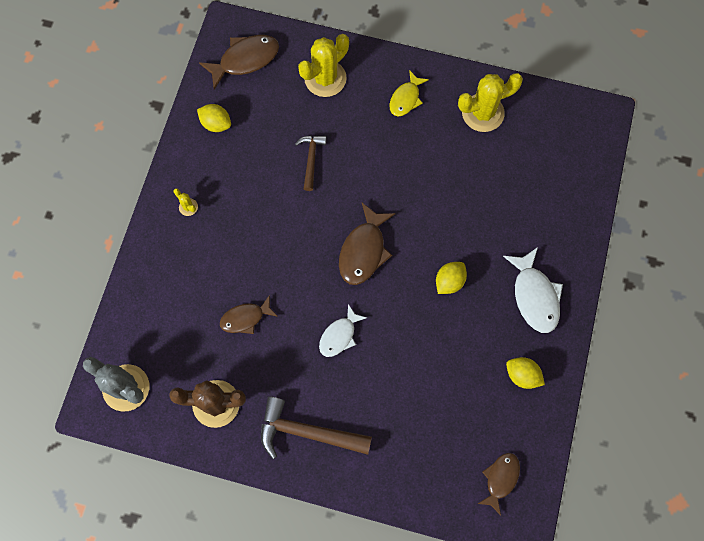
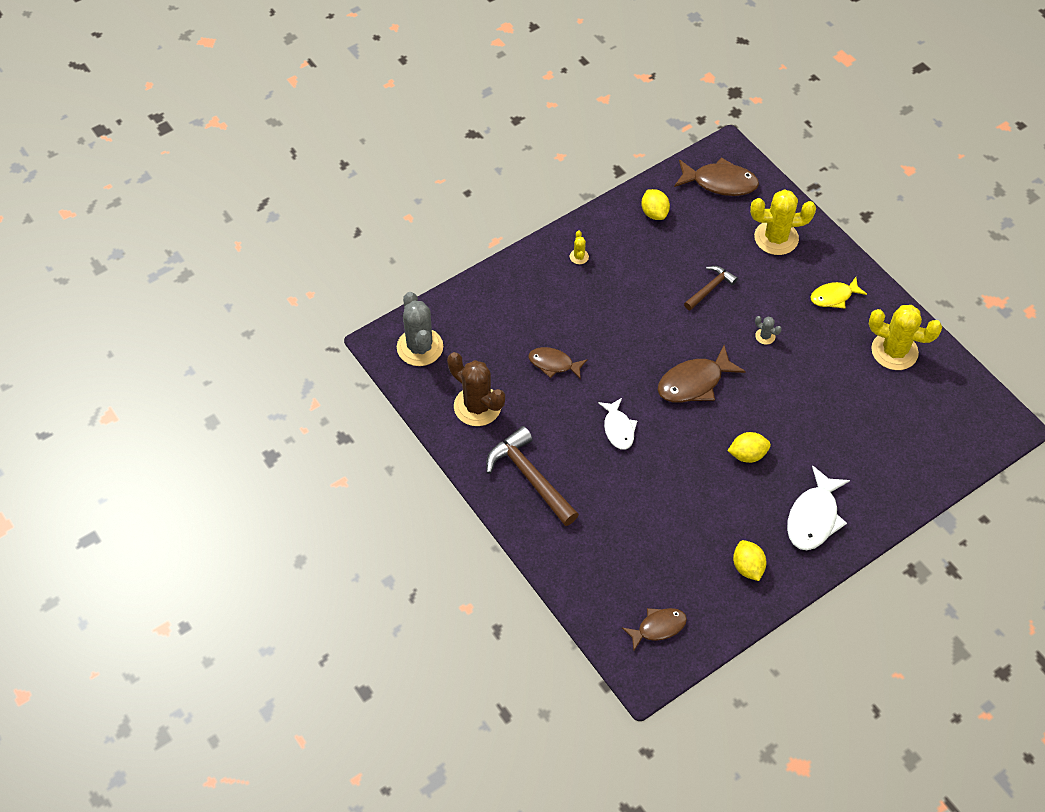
camera: 40 degrees right, 15 degrees down
(339, 335) = (618, 428): white fish -> white fish turned 90 degrees counterclockwise
(383, 170) = (765, 336): none -> grey cactus

